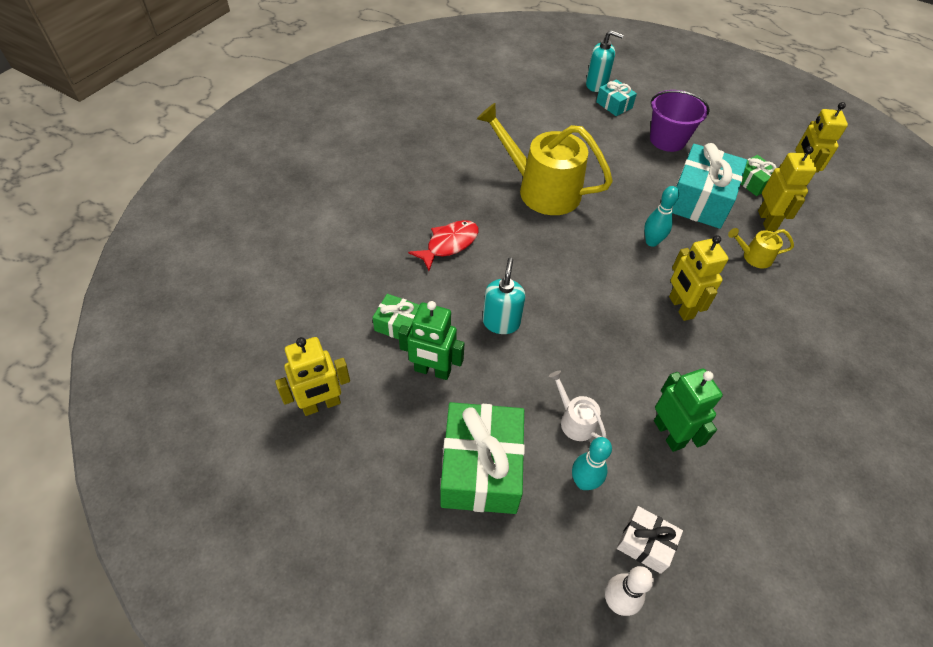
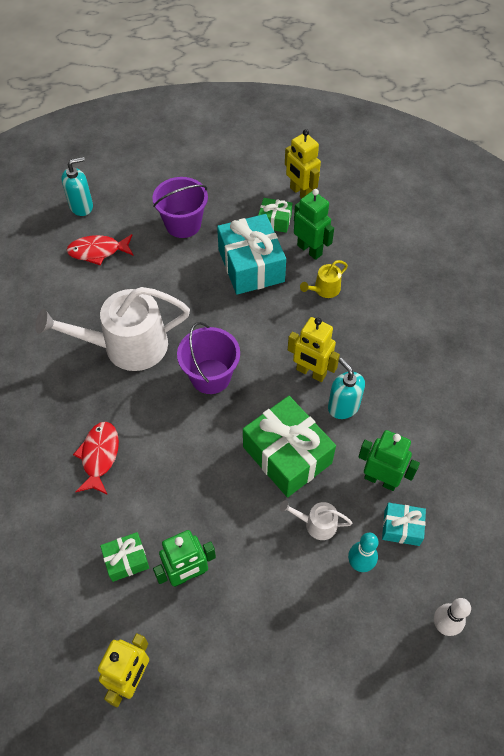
camera: 40 degrees left, 5 degrees up
(481, 468) = (288, 616): green gift -> green gift (287, 455)
(501, 322) = (200, 491): turquoise soap dispenser -> turquoise soap dispenser (343, 406)
(542, 190) = (127, 346): yellow watering can -> white watering can
(580, 118) = (98, 251): none -> red fish
(588, 252) = (210, 376): none -> purple bucket
(614, 105) = (113, 218): turquoise gift -> turquoise gift (401, 528)
(645, 543) = (428, 571): white gift -> none
(651, 242) = (247, 331): turquoise bowling pin -> none
(767, 221) = (309, 250): yellow robot -> green robot

